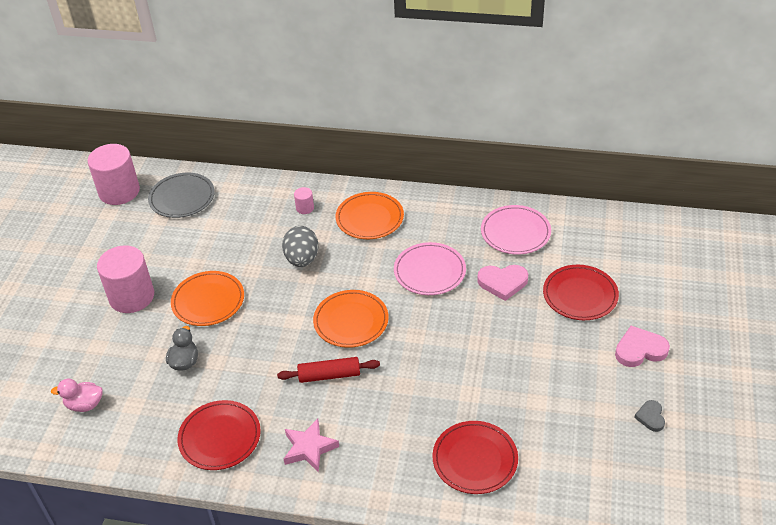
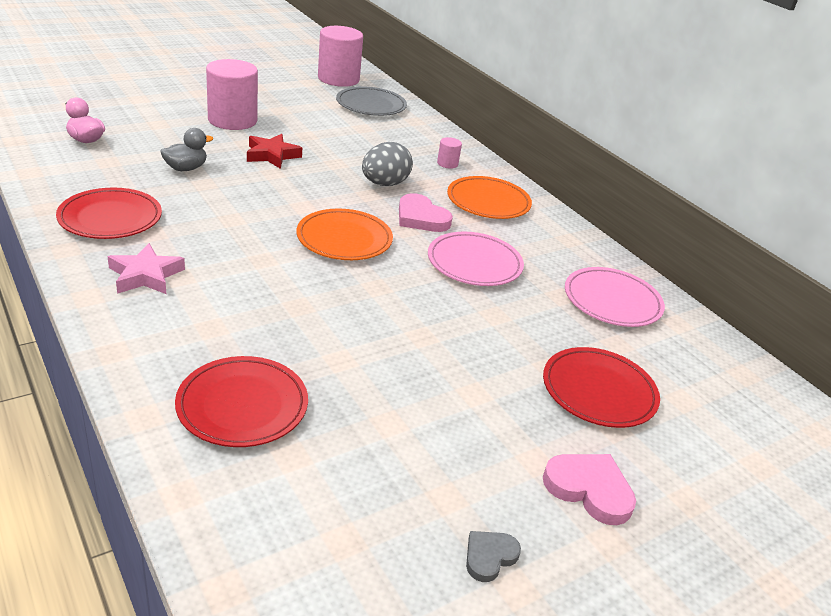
camera: 40 degrees right, 10 degrees down
(208, 301) = (272, 155): orange plate -> red star
(329, 375) = (258, 252): red rolling pin -> none
(502, 283) = (530, 320): pink heart -> pink heart (421, 218)

